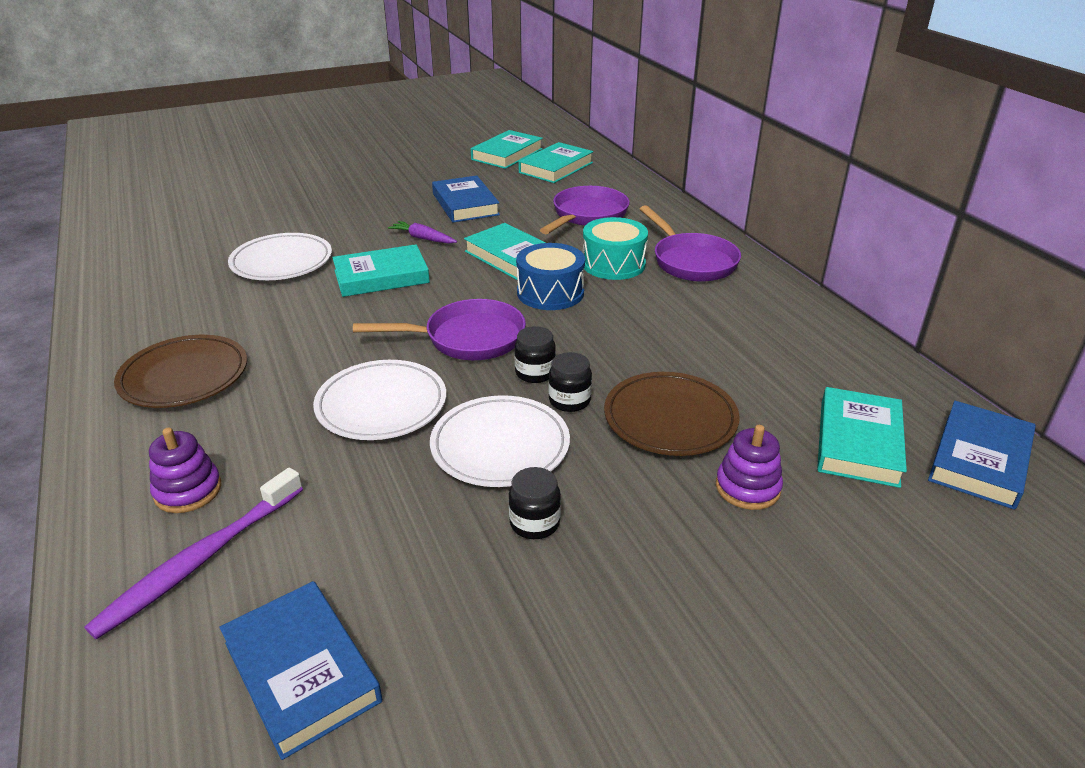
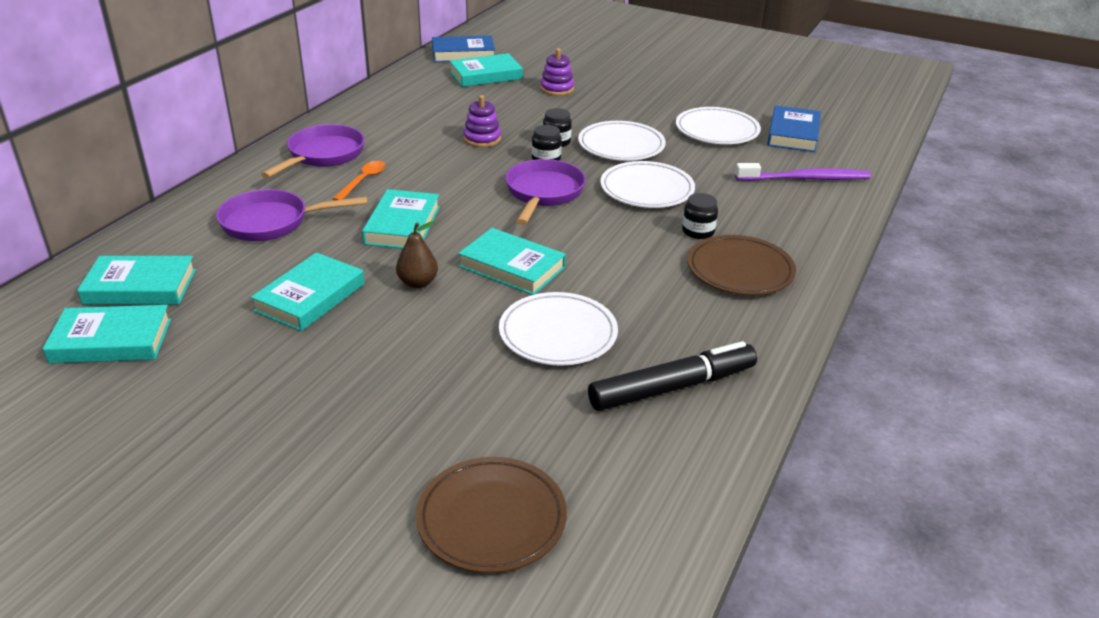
camera: 130 degrees left, 0 degrees up
(163, 275) = (672, 387): none -> black marker
(188, 491) = (790, 206): purple stacking toy -> purple stacking toy (482, 139)
(423, 238) = (418, 283): purple carrot -> brown pear
(428, 575) = (717, 130): none -> white plate
(465, 204) = (310, 297): blue book -> turquoise book
(467, 338) = (543, 193): purple pan -> purple pan turned 60 degrees clockwise
(534, 523) = (653, 121): black jar -> black jar (698, 231)
(550, 293) = (441, 188): blue drum -> none
(613, 264) = (363, 181): turquoise drum -> orange spoon
(670, 418) = (531, 115): brown plate -> brown plate (491, 519)

